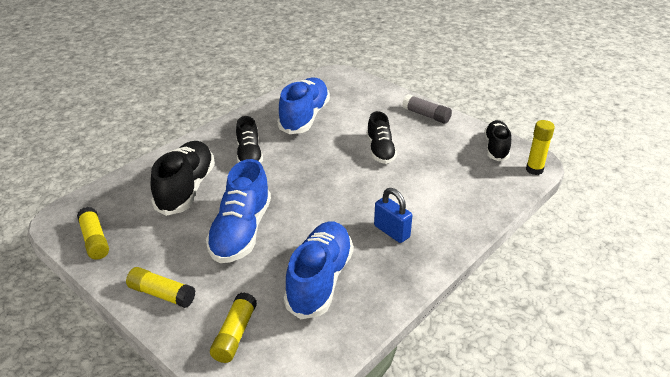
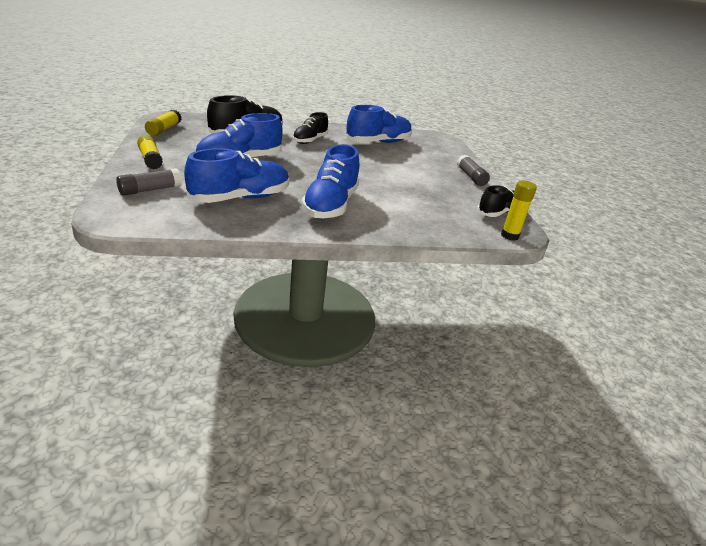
camera: 35 degrees right, 5 degrees down
(235, 334) = (150, 190): yellow glue stick -> grey glue stick
(380, 150) = (400, 174): black shoe -> none
(391, 231) = (330, 205): blue padlock -> blue shoe

